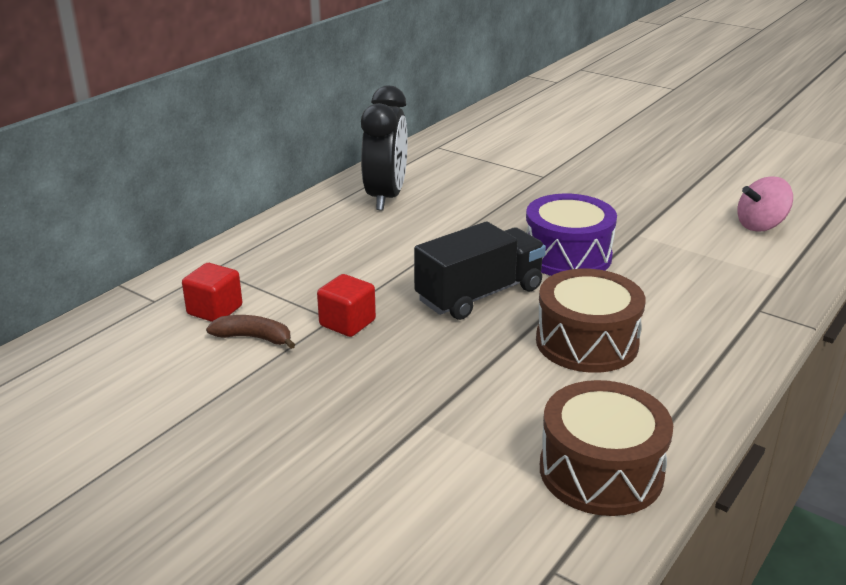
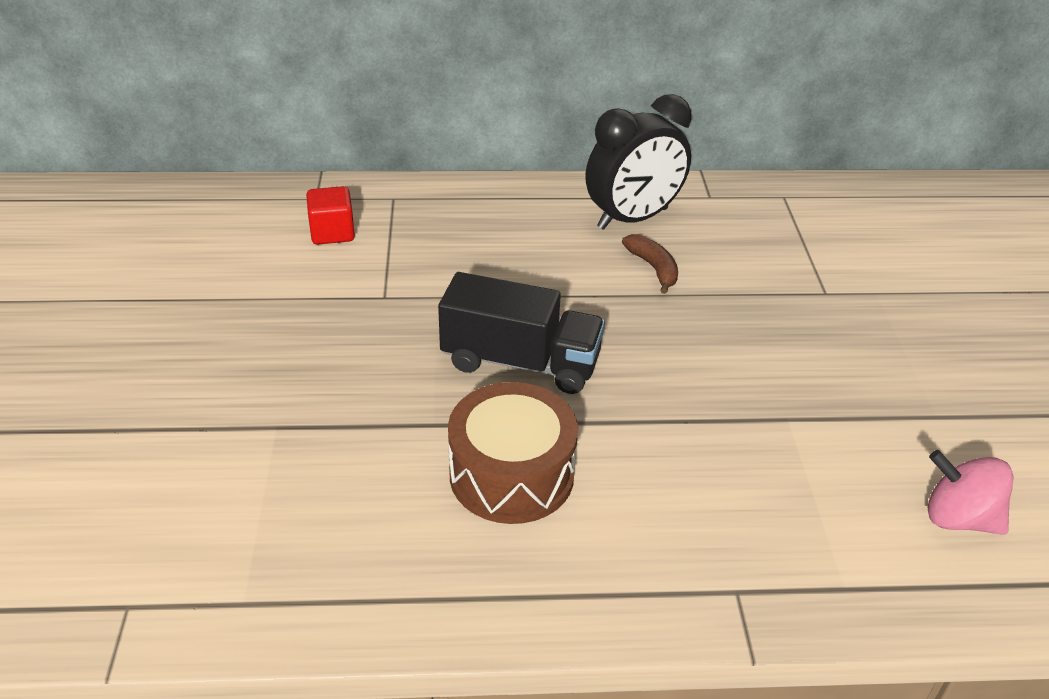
camera: 50 degrees right, 10 degrees up
(254, 338) = (313, 273): brown banana -> brown banana (653, 268)
(347, 323) = (386, 309): red cube -> none
(567, 256) = (669, 387): purple drum -> none
(601, 471) = (295, 579): brown drum -> none

